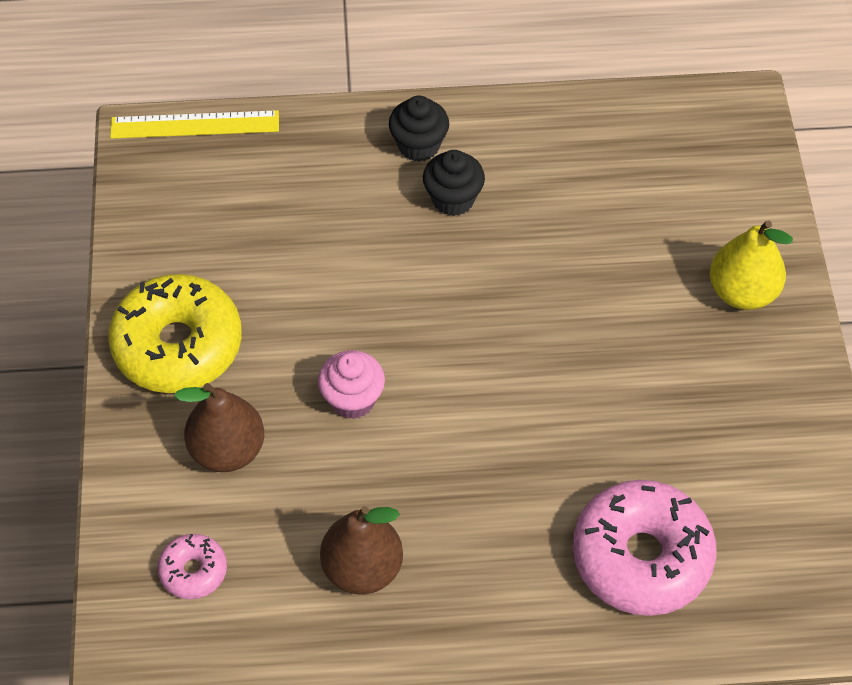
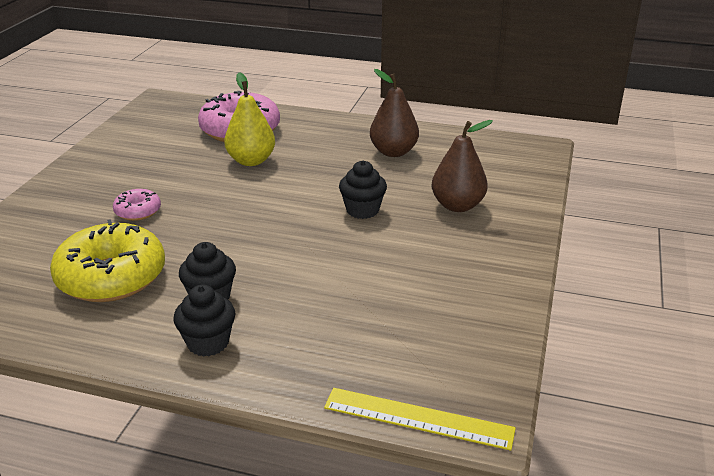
camera: 160 degrees left, 25 degrees down
(178, 345) = (479, 260): yellow donut -> yellow donut (111, 277)
(193, 571) = (493, 168): pink donut -> pink donut (138, 211)
(352, 399) = (362, 210): pink cupcake -> black cupcake
(742, 292) = (63, 204): yellow pear -> yellow pear (251, 161)

